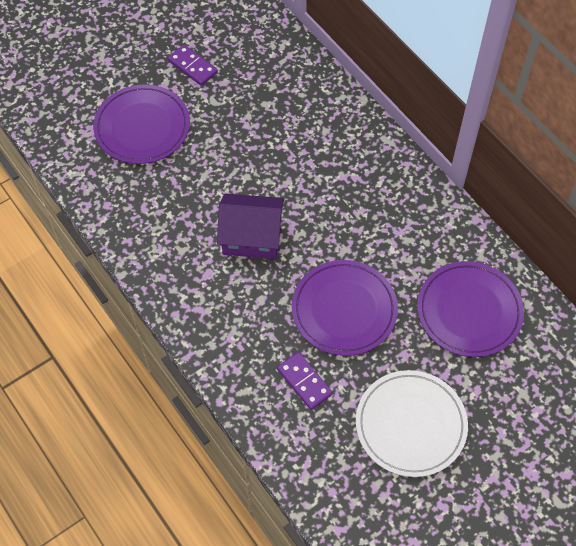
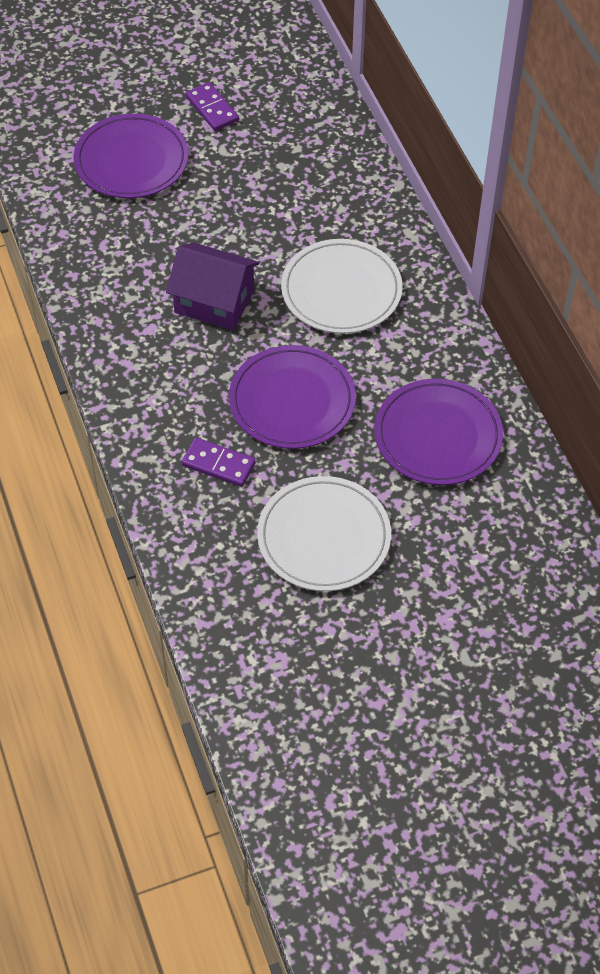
camera: 15 degrees right, 5 degrees down
(304, 382) = (218, 464): purple domino -> purple domino turned 45 degrees counterclockwise
(350, 202) = (341, 290): none -> white plate

